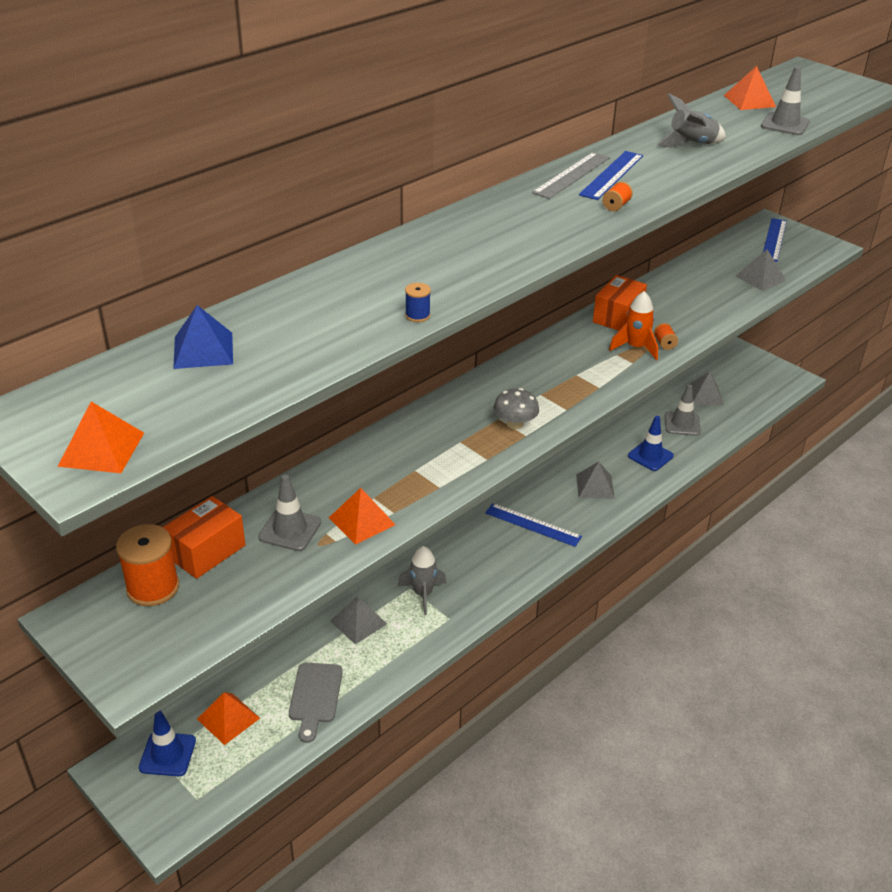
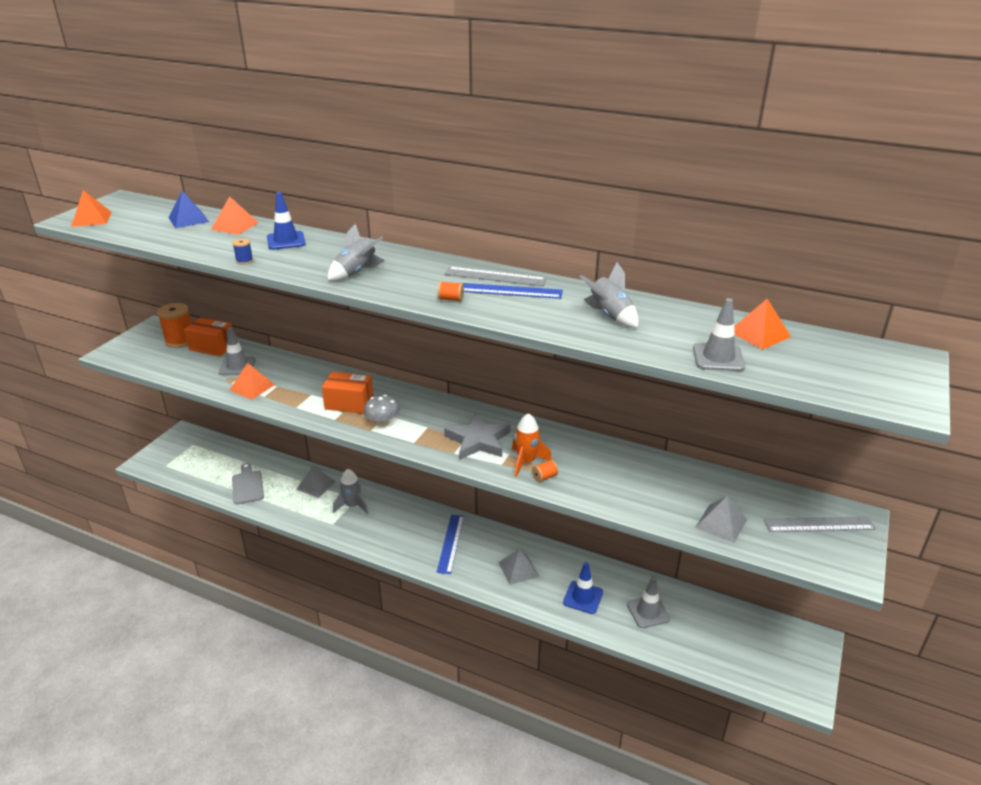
camera: 70 degrees right, 5 degrees down
(167, 754) = (195, 446): blue traffic cone -> blue traffic cone (286, 241)
(228, 718) = (224, 459): orange pyramid -> orange pyramid (235, 226)
(315, 697) = (247, 485): grey cutting board -> grey cutting board turned 90 degrees clockwise
(511, 246) = (356, 273): none -> grey rocket
(584, 367) = (478, 440): none -> grey star
(617, 316) = (570, 445): orange box -> orange box (349, 403)
(704, 395) = (709, 621): grey pyramid -> none
(774, 239) = (818, 524): blue ruler -> grey ruler

